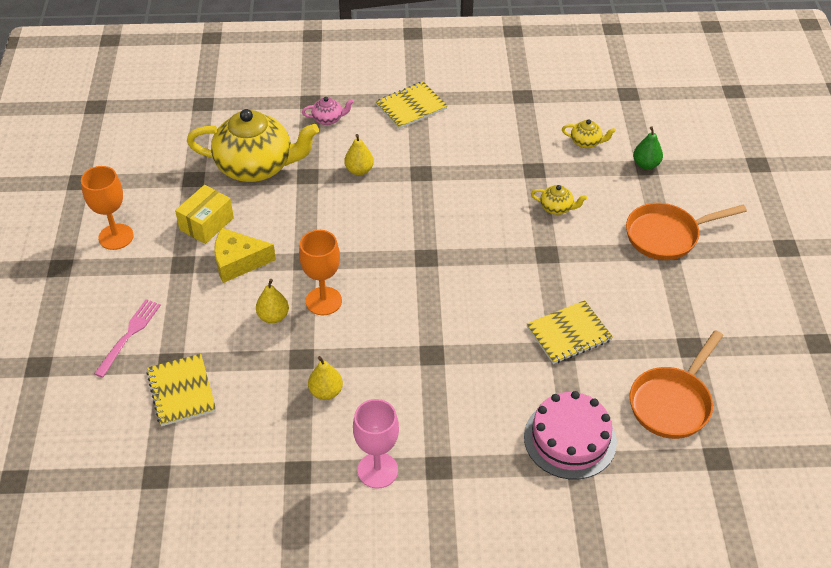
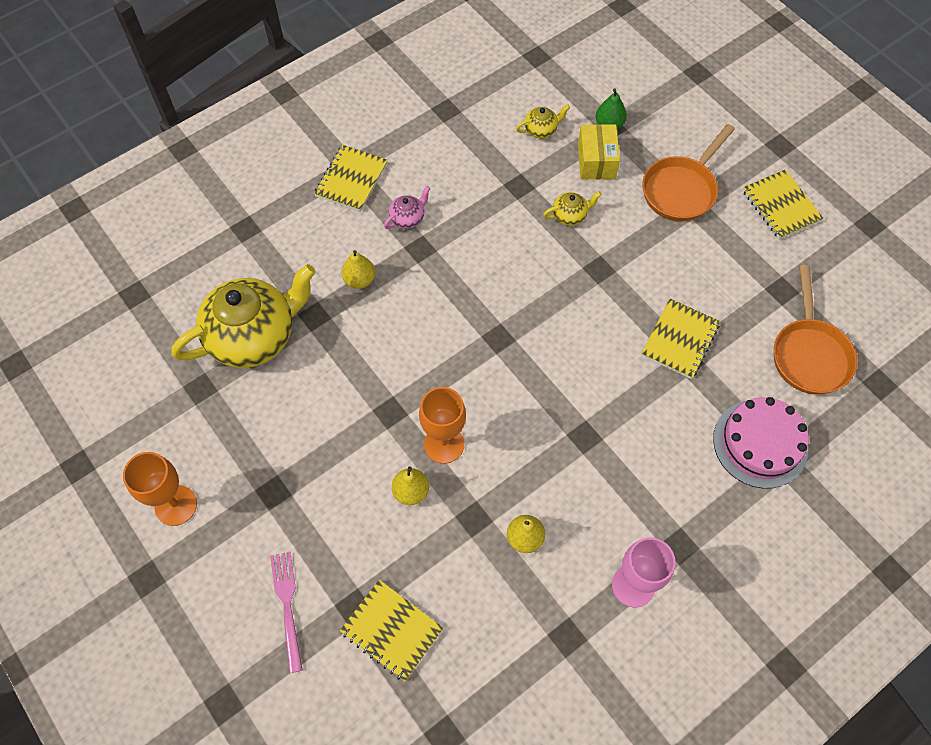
camera: 35 degrees left, 15 degrees up
(206, 224) = (258, 431): yellow box -> yellow box (596, 161)
(238, 262) = (327, 454): yellow cheese -> none
(328, 119) = (281, 239): pink teapot -> pink teapot (408, 218)
(746, 289) = (780, 206): none -> yellow notebook

